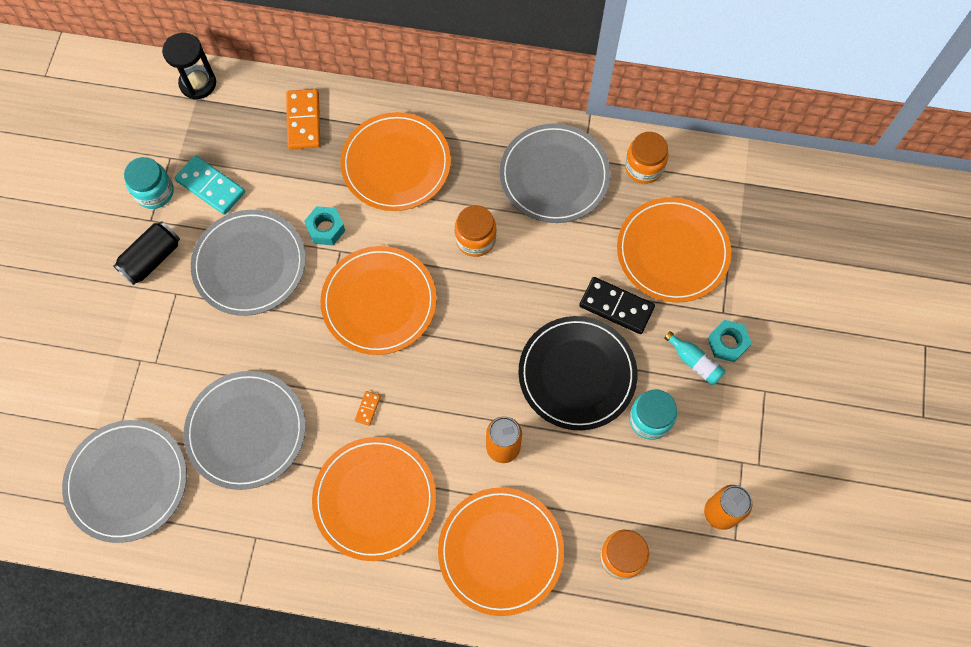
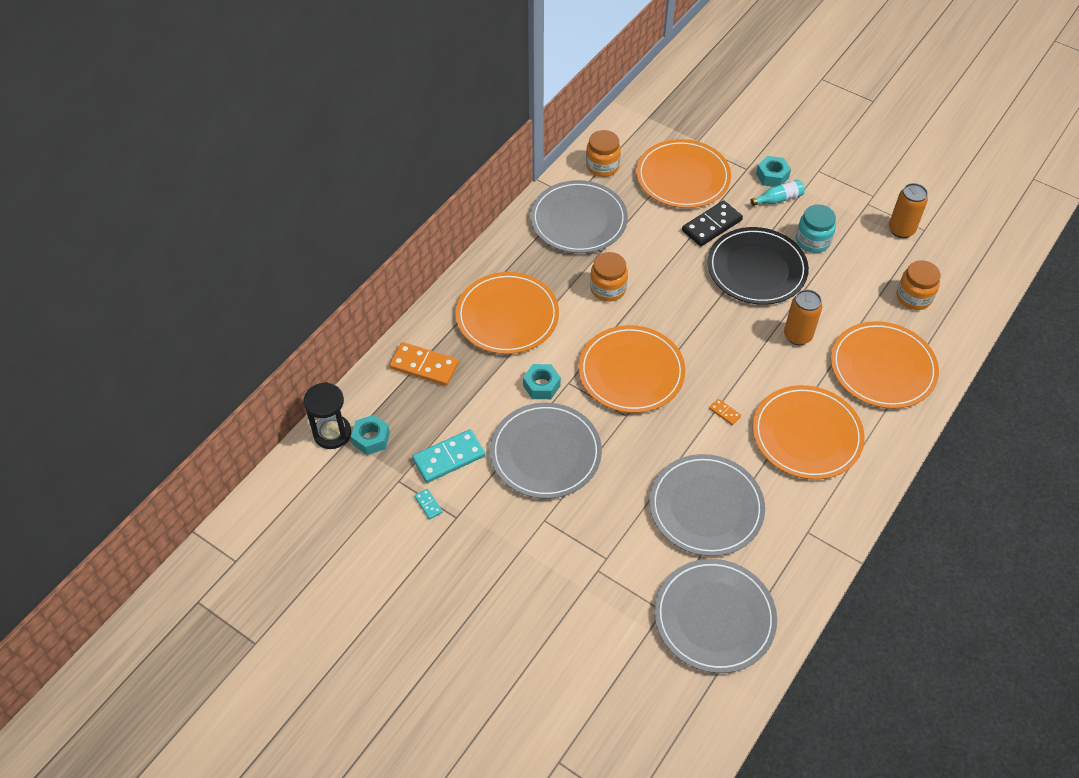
camera: 65 degrees left, 15 degrees down
(152, 259) = (498, 528): black can -> none
(154, 192) = (428, 504): turquoise jar -> turquoise domino
(205, 116) = (371, 438): none -> turquoise nut

